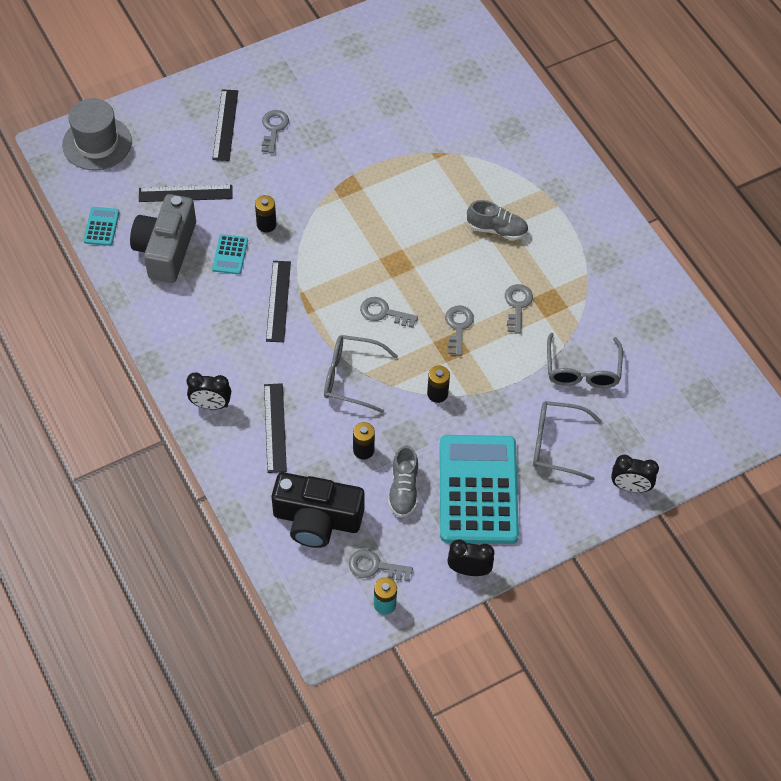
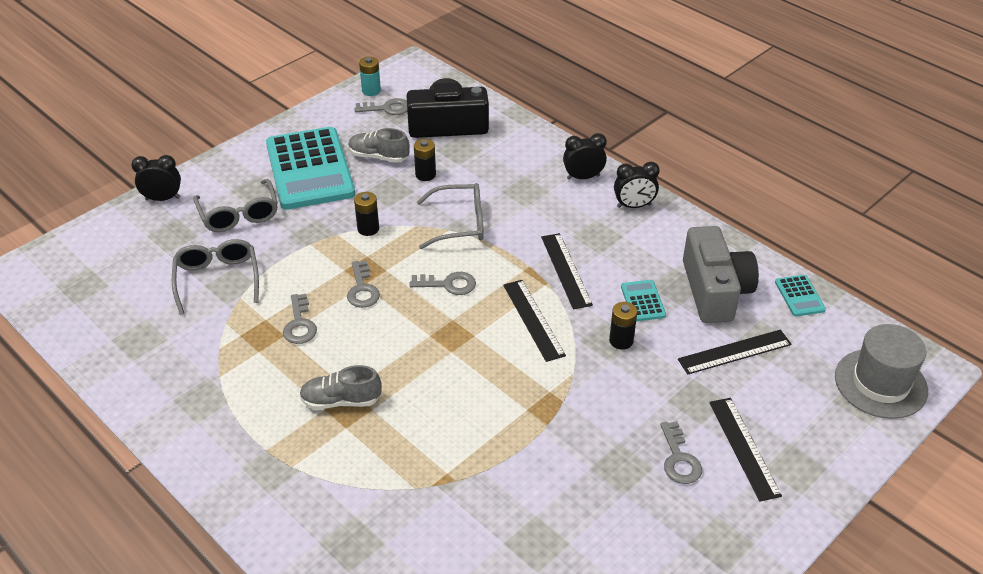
camera: 165 degrees right, 15 degrees down
(275, 427) = (515, 173): black ruler -> black ruler (533, 319)
(403, 489) = (379, 156): grey shoe -> grey shoe turned 60 degrees counterclockwise
(469, 570) = (306, 121): black clock -> black clock (634, 206)
(556, 444) = (239, 215): grey glasses -> grey glasses turned 75 degrees clockwise

